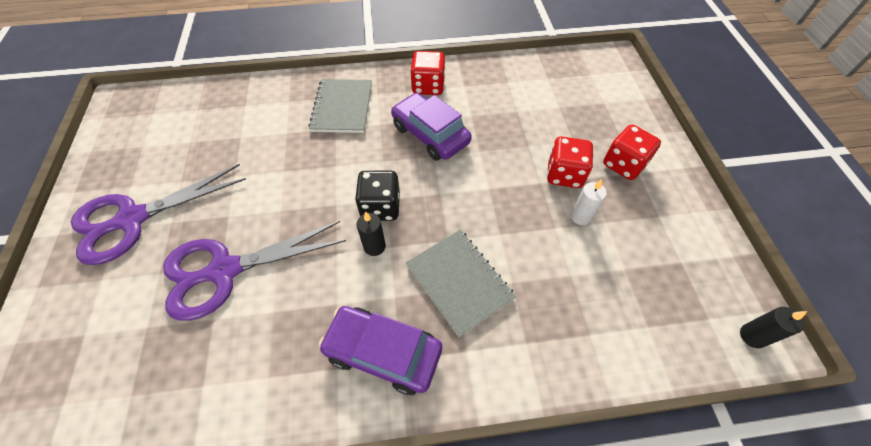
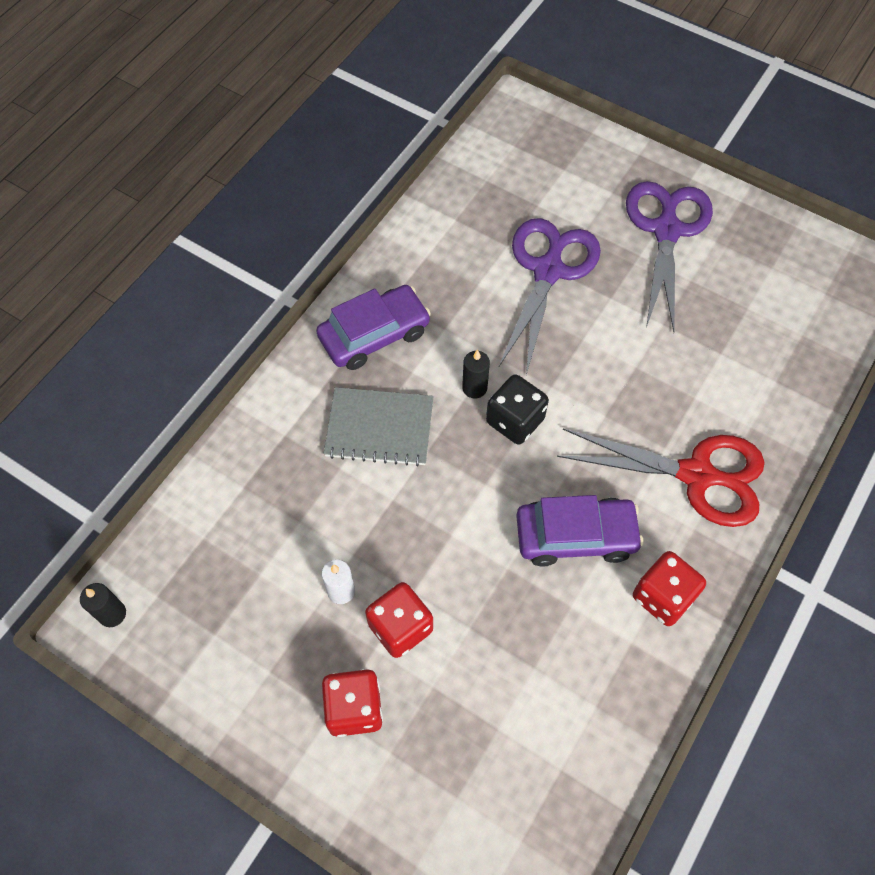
camera: 130 degrees right, 5 degrees up
(342, 107) = (696, 475): grey notebook -> red scissors

